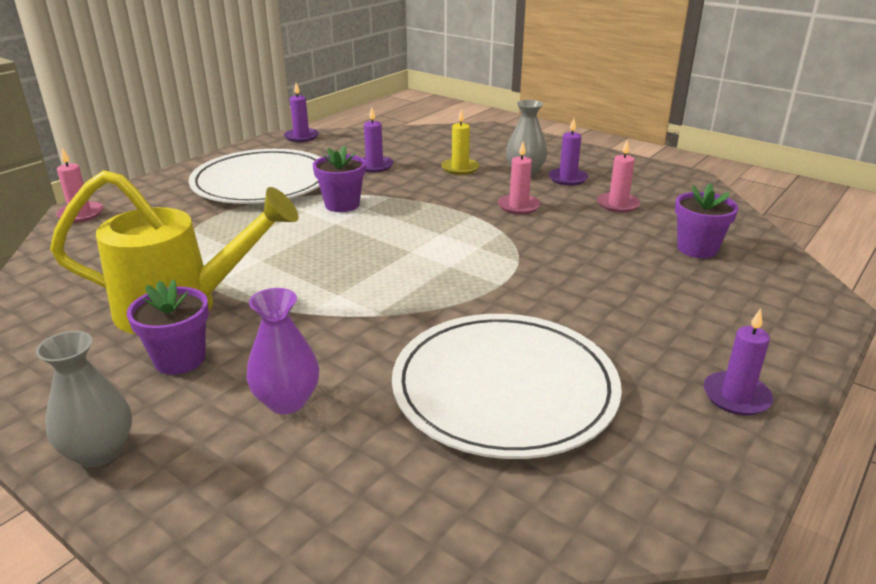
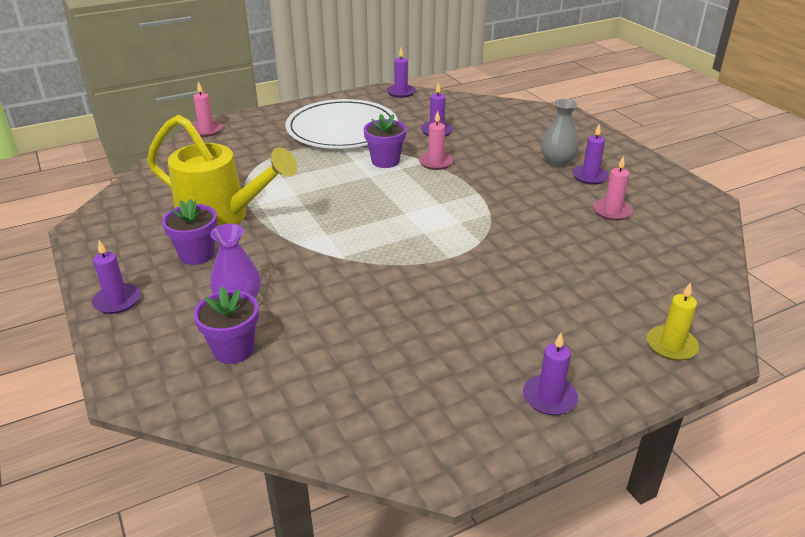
camera: 25 degrees right, 5 degrees up
(99, 452) = (117, 301): grey vase -> purple candle
(460, 168) = (504, 147): yellow candle -> yellow candle (671, 345)
(504, 388) = (383, 337): white plate -> none
(518, 206) = (523, 193): pink candle -> pink candle (436, 162)
(697, 249) = (643, 269): purple flower pot -> purple flower pot (233, 349)

